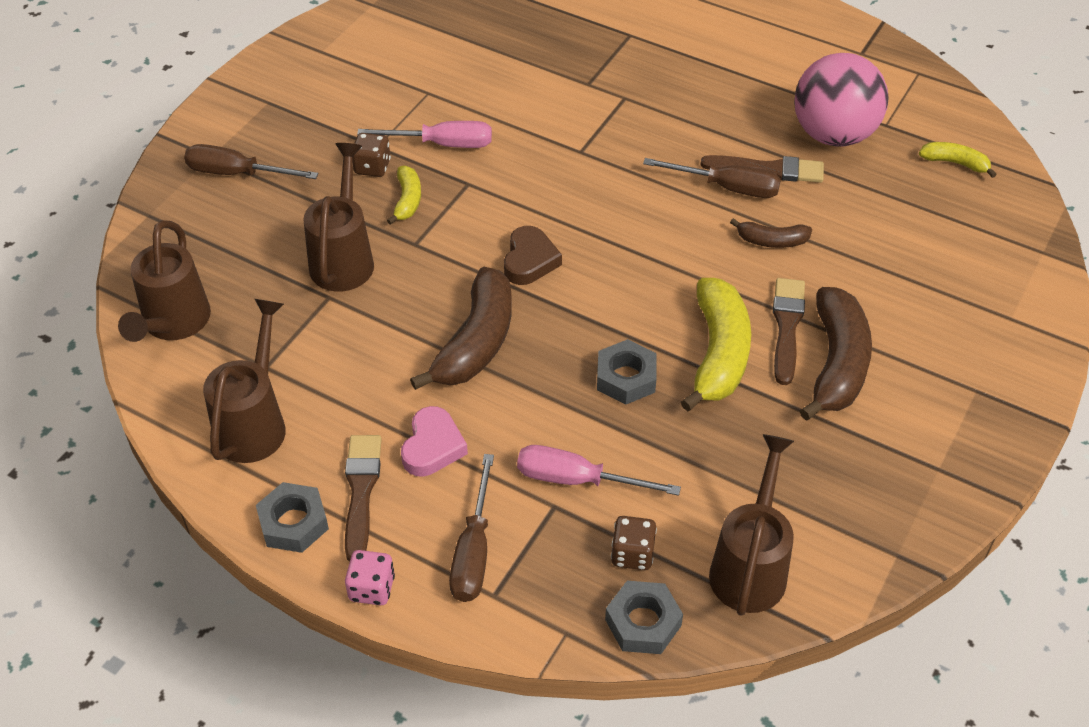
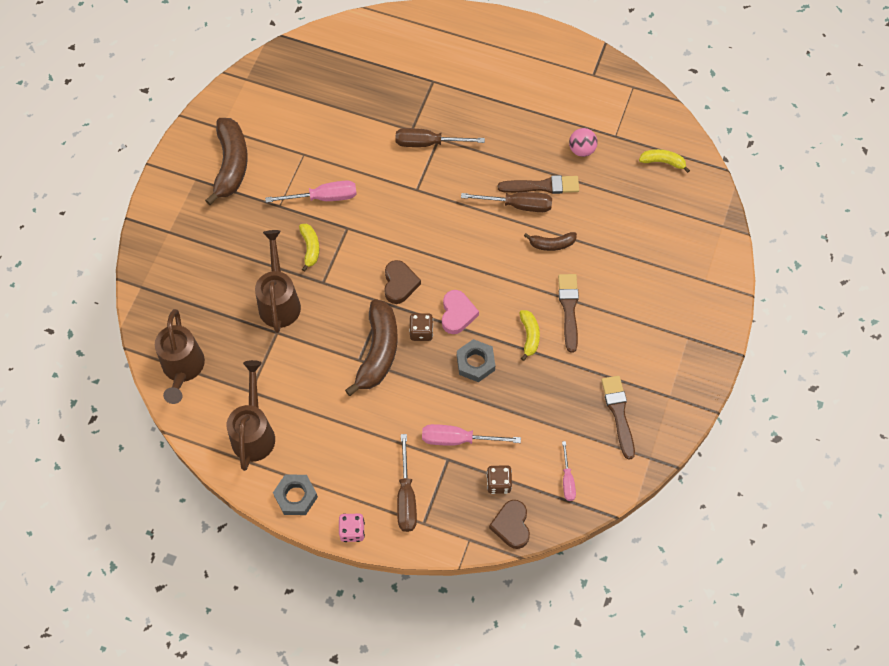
camera: 10 degrees left, 15 degrees up
(237, 173) = (191, 243): brown screwdriver -> brown screwdriver (428, 143)
(361, 491) = (331, 469): brown brush -> brown brush (618, 413)
(372, 167) = (280, 224): brown dice -> brown dice (421, 332)
(432, 447) = (367, 431): pink heart -> pink heart (457, 314)
(643, 622) = (511, 525): grey nut -> brown heart
(718, 354) = (529, 336): yellow banana -> yellow banana, size x0.52
(750, 566) = (567, 480): brown watering can -> pink screwdriver
(833, 134) = (581, 150): pink ball -> pink ball, size x0.47
(836, 364) = (602, 332): brown banana -> brown banana (231, 165)

